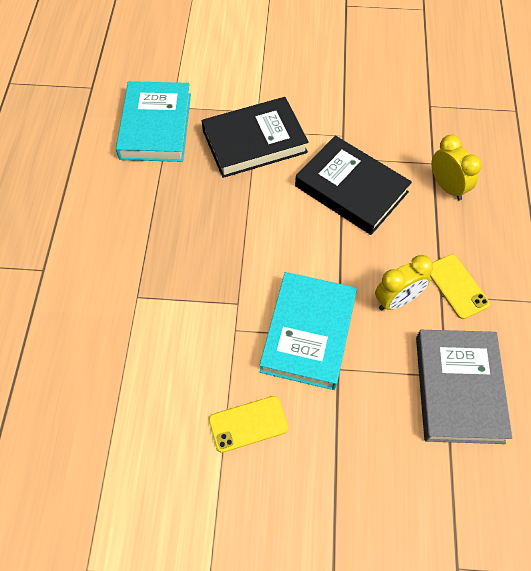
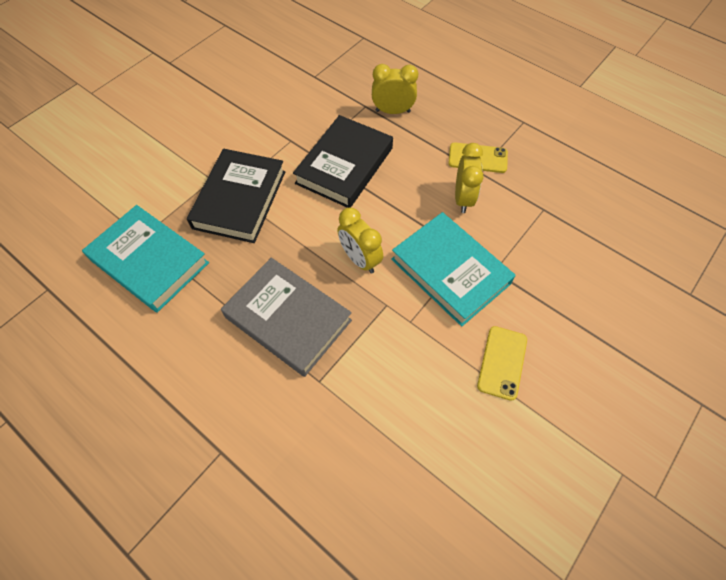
camera: 55 degrees left, 0 degrees up
(265, 258) = (360, 259): none -> yellow clock
(351, 189) = (344, 165): black book -> black book turned 45 degrees counterclockwise
(458, 388) = (558, 208): grey book -> grey book (288, 319)

